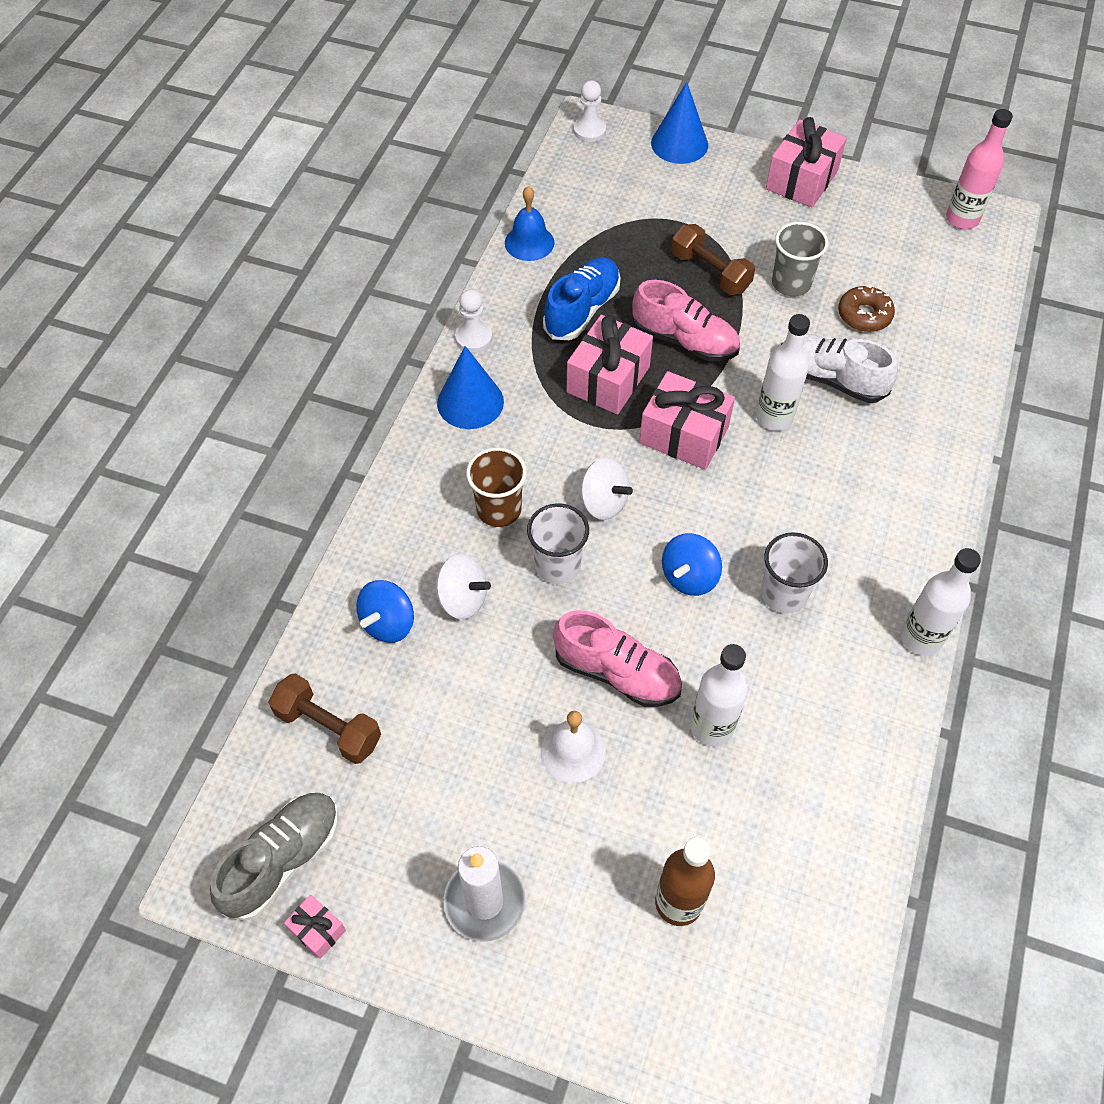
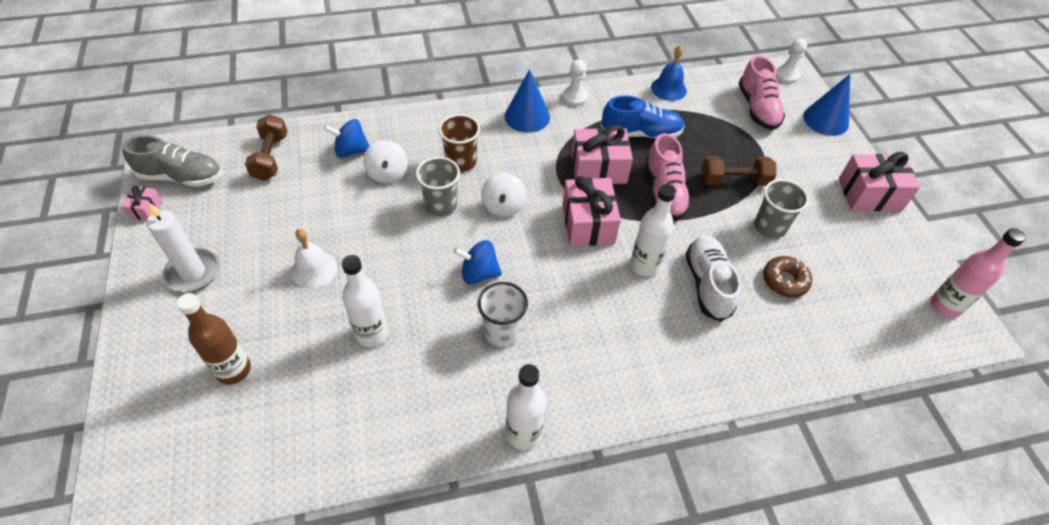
camera: 55 degrees right, 5 degrees down
(557, 565) = (441, 205): white cup -> grey cup
(617, 672) = (382, 267): pink shoe -> pink shoe (757, 108)
(710, 272) = (734, 180): brown dumbbell -> brown dumbbell turned 75 degrees clockwise

